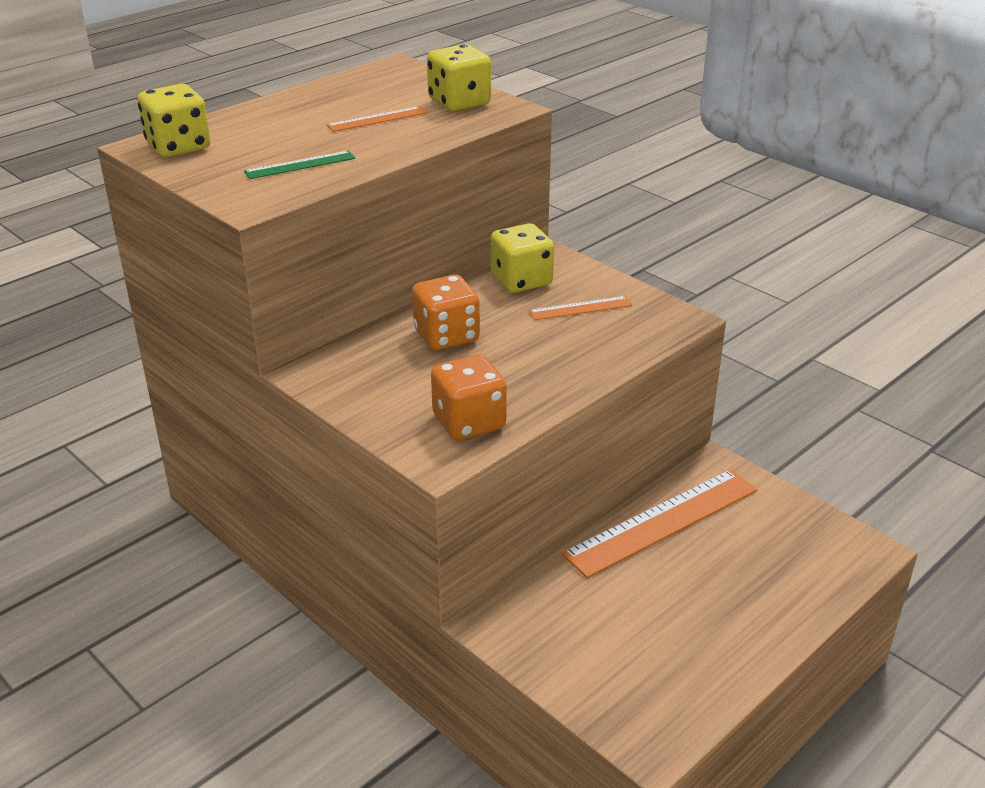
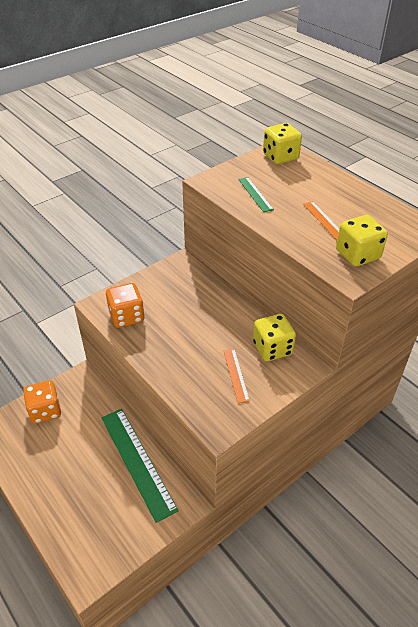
camera: 95 degrees right, 10 degrees up
(446, 336) = (210, 311): orange dice -> orange dice (45, 411)
(662, 522) = (137, 461): orange ruler -> green ruler

